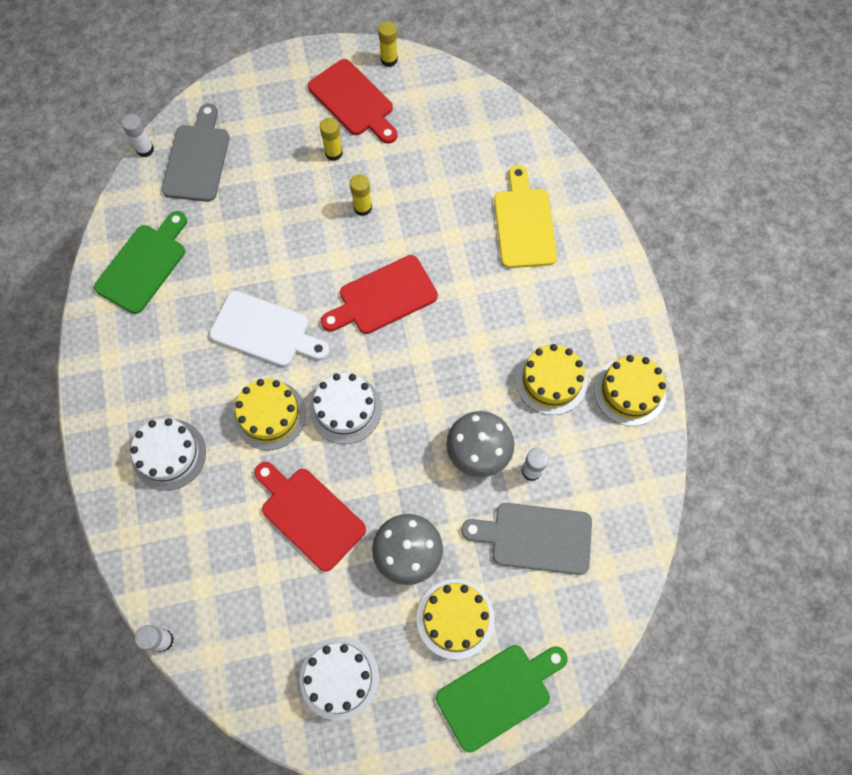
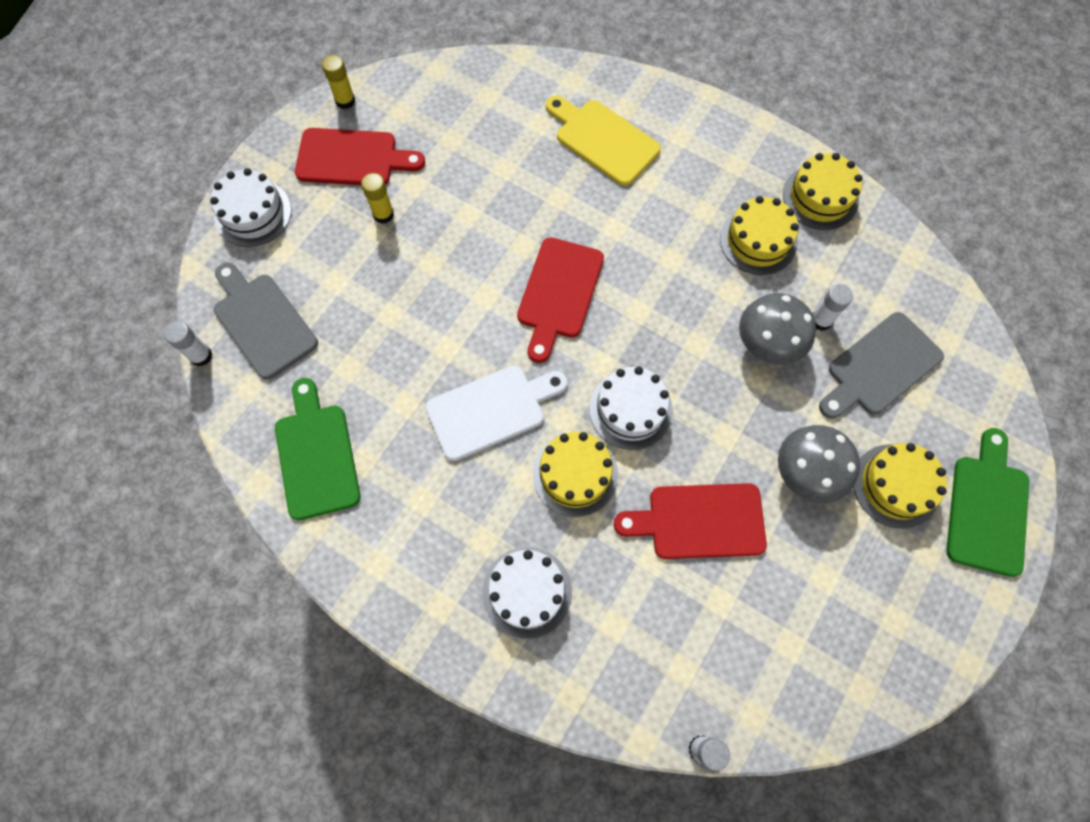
camera: 45 degrees left, 0 degrees up
(339, 678) = (868, 623): white cake -> white cake (253, 213)
(362, 208) = (459, 237): yellow glue stick -> none

